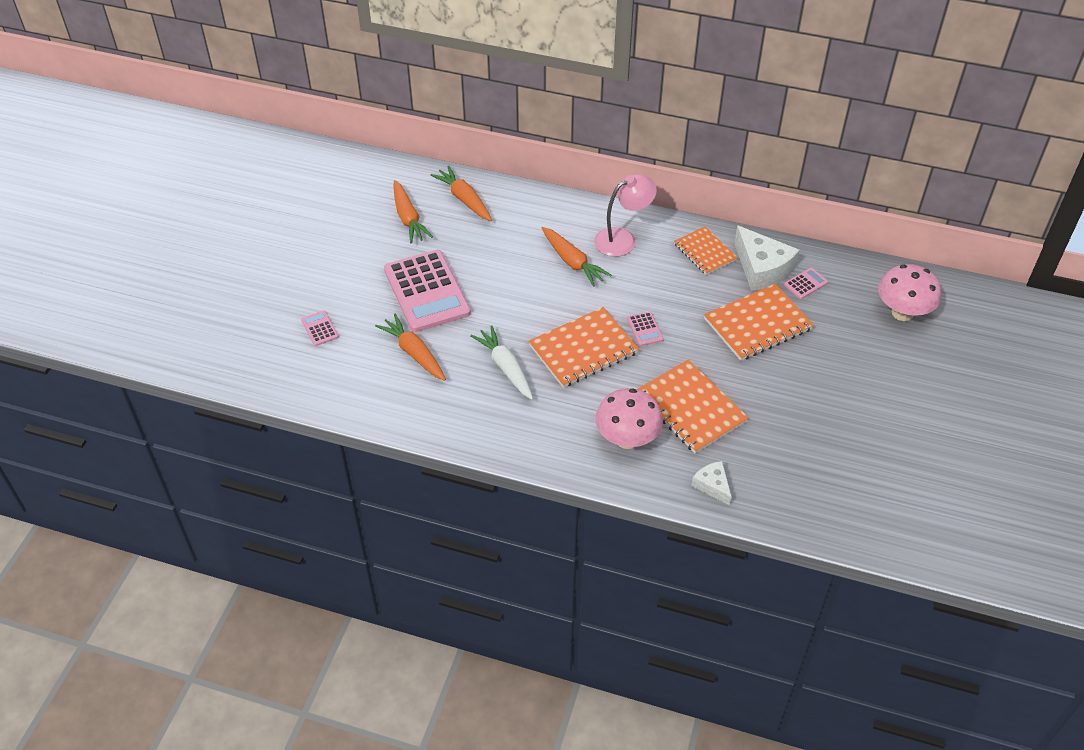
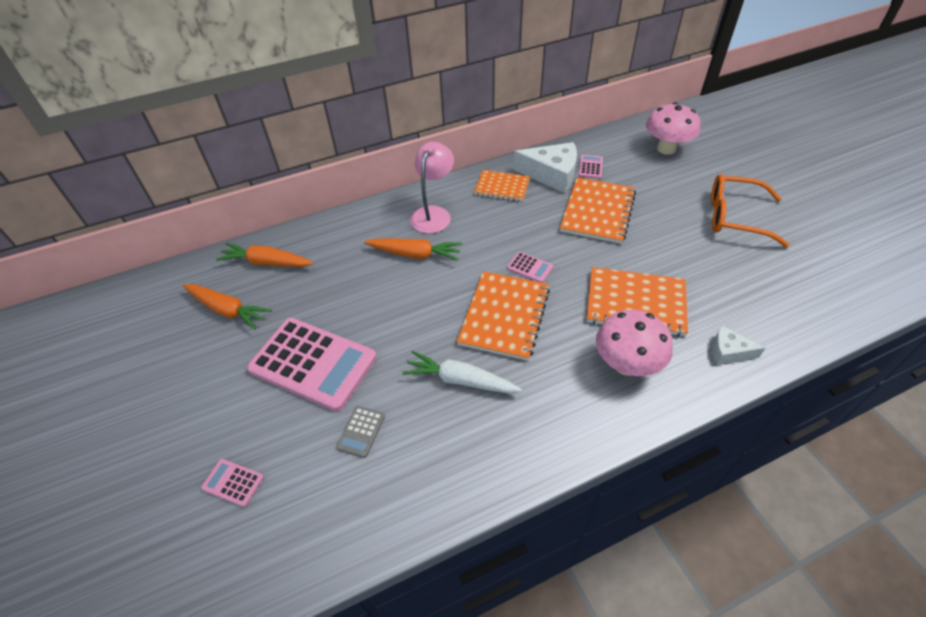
camera: 40 degrees left, 0 degrees up
(414, 353) = (361, 431): orange carrot -> grey calculator
(872, 408) = (735, 217): none -> orange glasses

